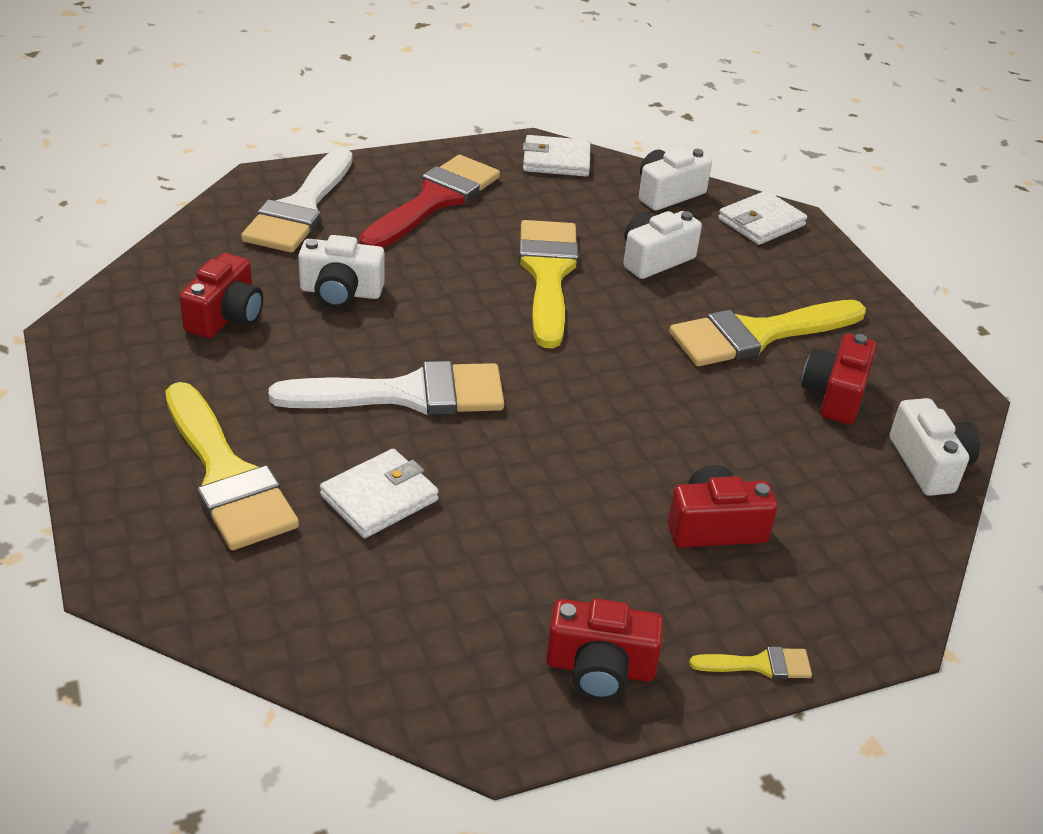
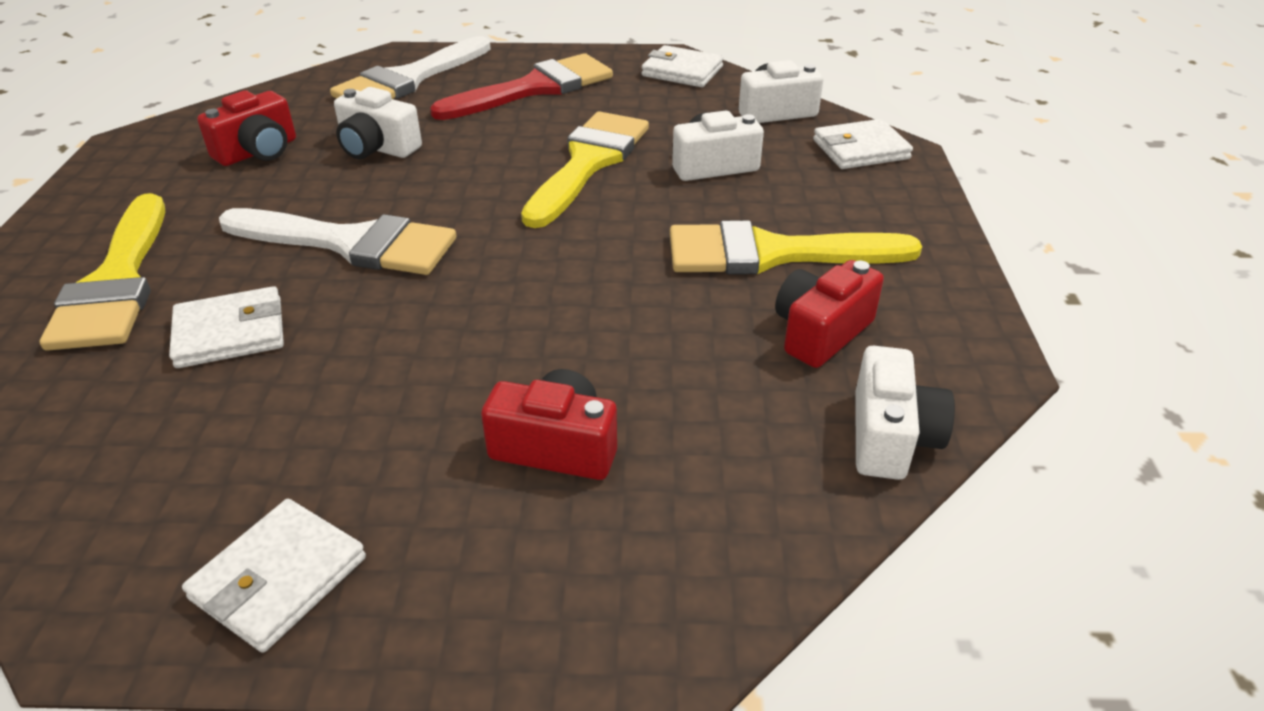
camera: 25 degrees right, 0 degrees up
(600, 668) = (279, 578): red camera -> white wallet
(759, 665) = (472, 633): yellow brush -> none

